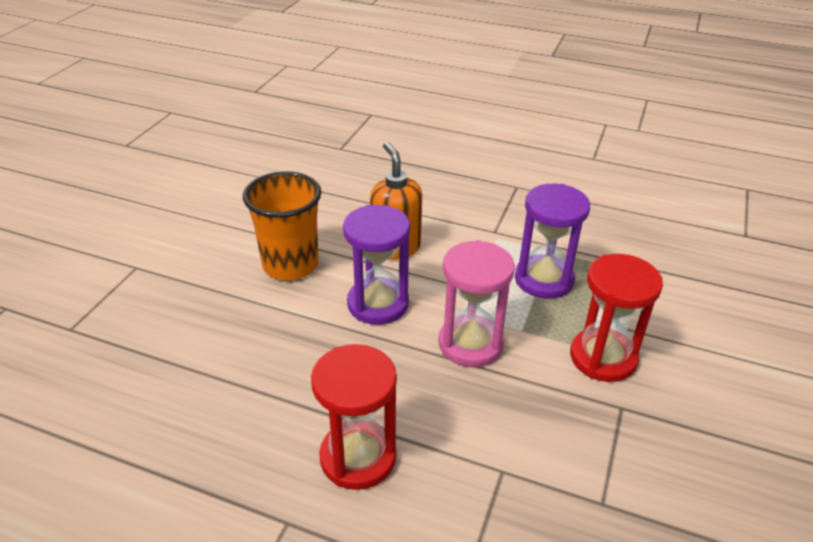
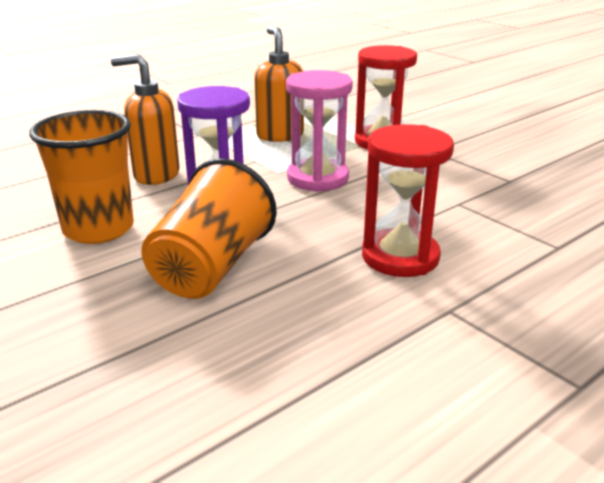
camera: 60 degrees left, 10 degrees down
(271, 347) = (211, 268): none -> orange cup
(543, 279) = (280, 135): purple hourglass -> orange soap dispenser

